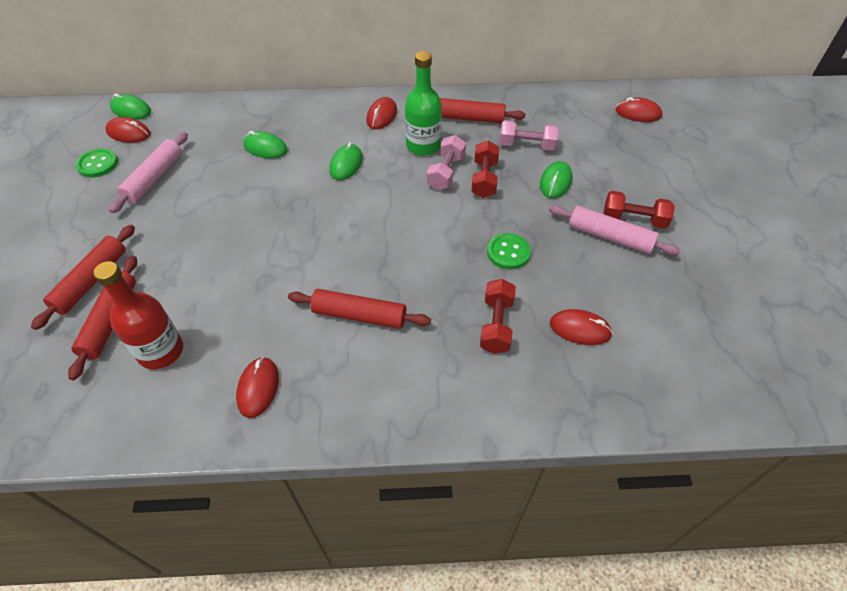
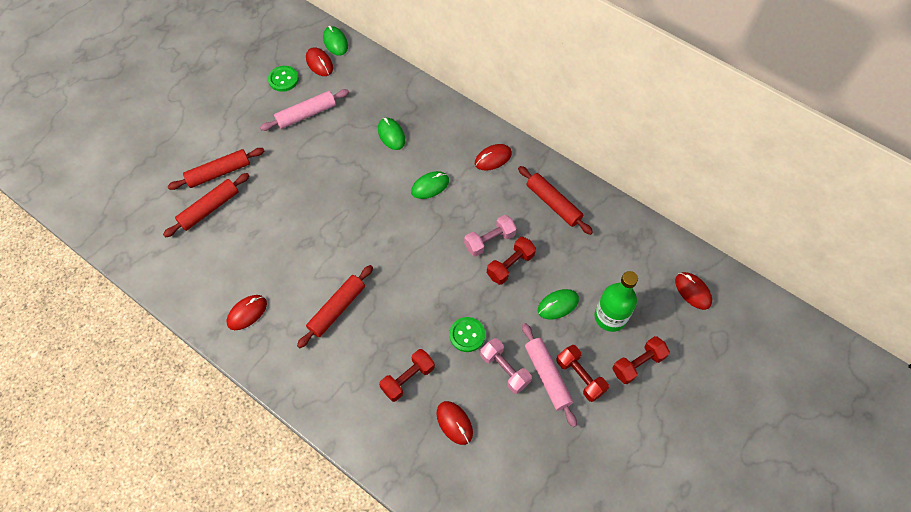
camera: 40 degrees right, 10 degrees up
(161, 351) = (219, 250): red bottle -> none
(359, 315) = (337, 309): red rolling pin -> red rolling pin turned 75 degrees clockwise
(423, 146) = (496, 206): green bottle -> green bottle (610, 317)
(526, 145) = (571, 258): pink dumbbell -> pink dumbbell (504, 369)
(662, 182) = (638, 364): none -> red dumbbell

